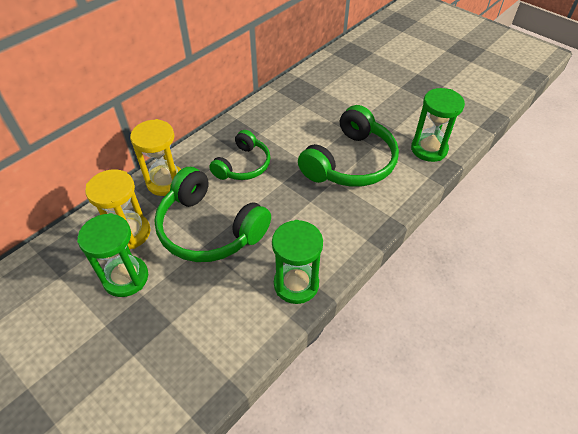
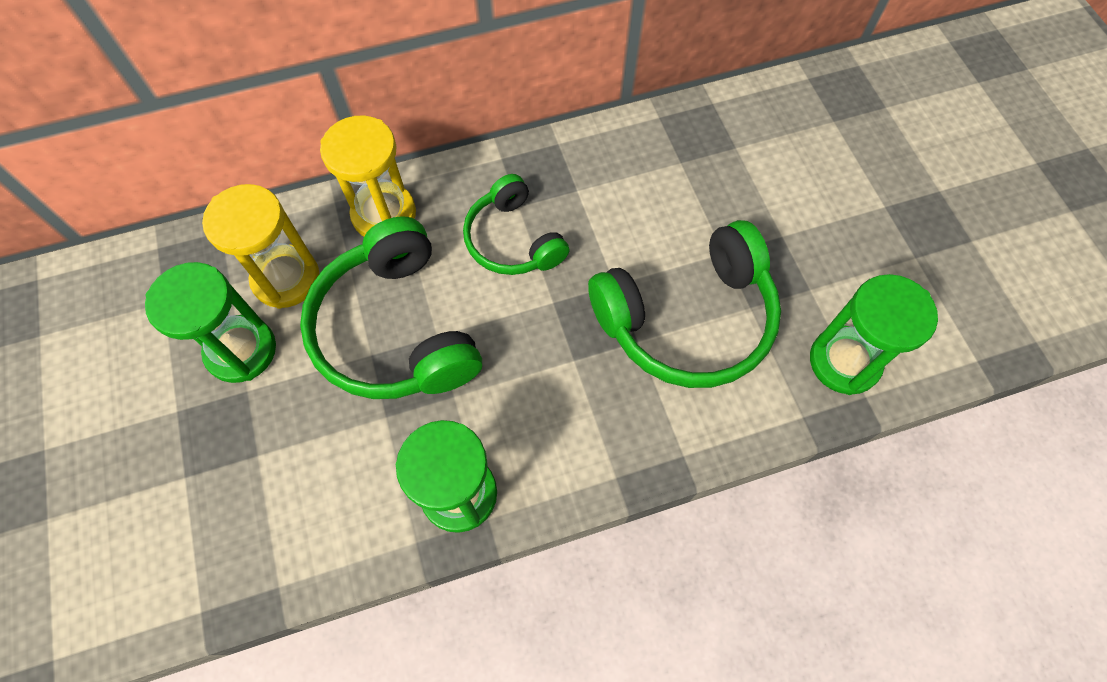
camera: 30 degrees right, 15 degrees up
(243, 165) = (513, 240): green headphones -> green headphones turned 90 degrees clockwise

